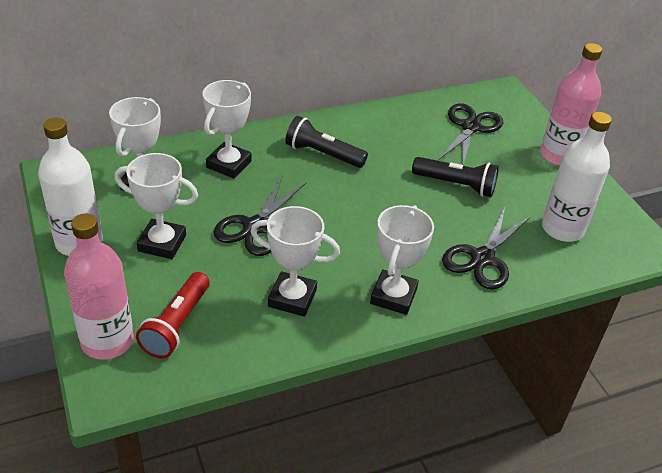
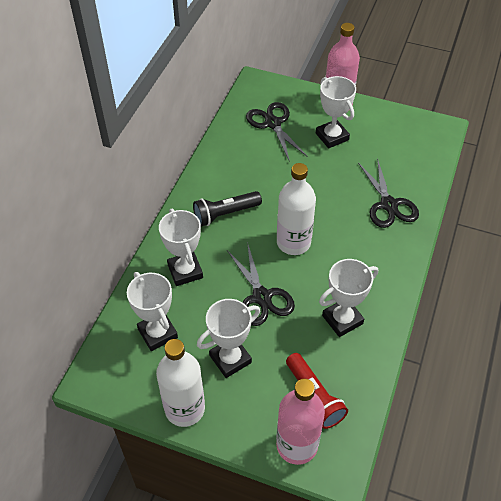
camera: 45 degrees left, 10 degrees up
(393, 296) = (383, 268): white trophy -> white trophy (332, 137)
(456, 185) = (317, 170): black flashlight -> none
(562, 229) = (397, 152): white bottle -> white bottle (293, 242)

